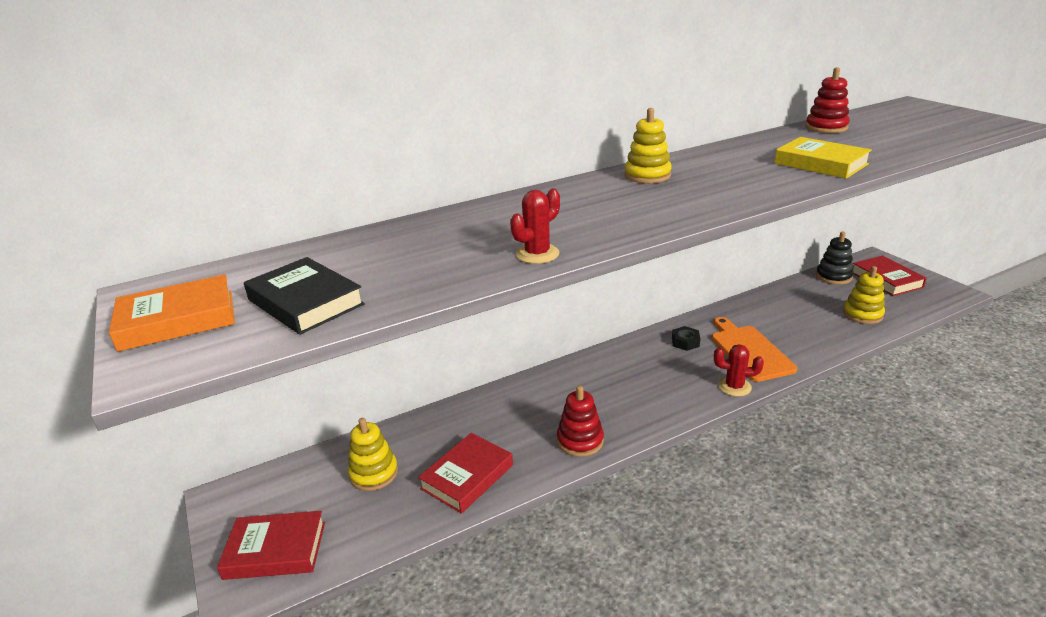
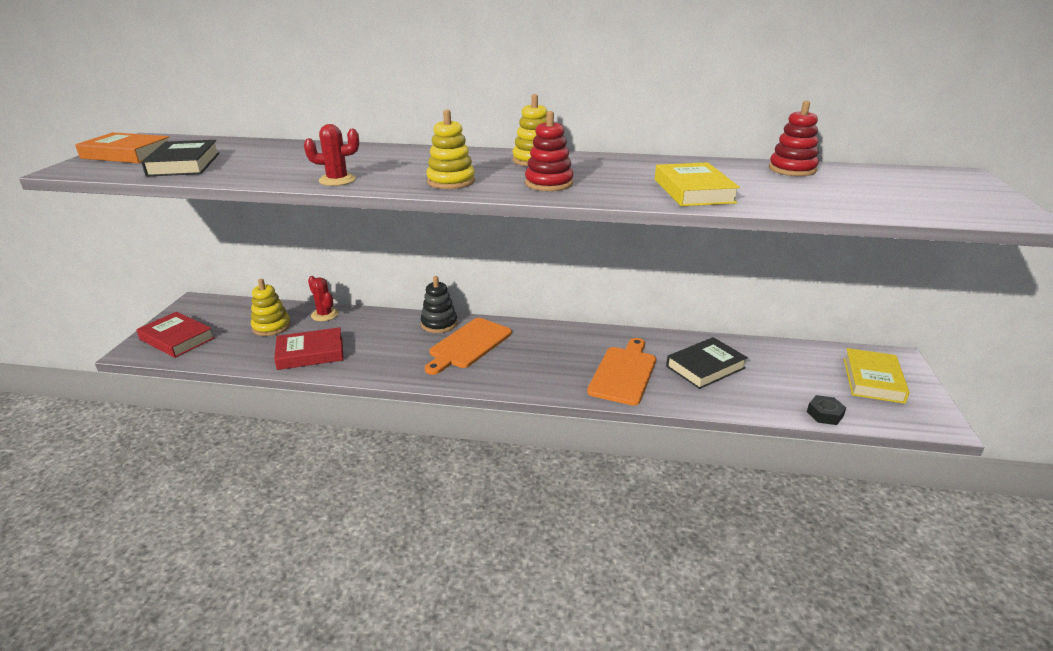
camera: 35 degrees right, 0 degrees up
(580, 441) = (402, 368): red stacking toy -> red stacking toy (548, 183)
(600, 389) = (468, 345): none -> orange cutting board
(685, 342) = (583, 344): black nut -> black nut (824, 414)
(734, 387) = (565, 390): red cactus -> red cactus (324, 315)
(790, 319) = (705, 367): none -> black book
(833, 276) = (817, 355): black stacking toy -> black stacking toy (439, 324)
(862, 314) = (786, 395): yellow stacking toy -> yellow stacking toy (451, 181)
(886, 280) = (872, 380): red book -> yellow book

